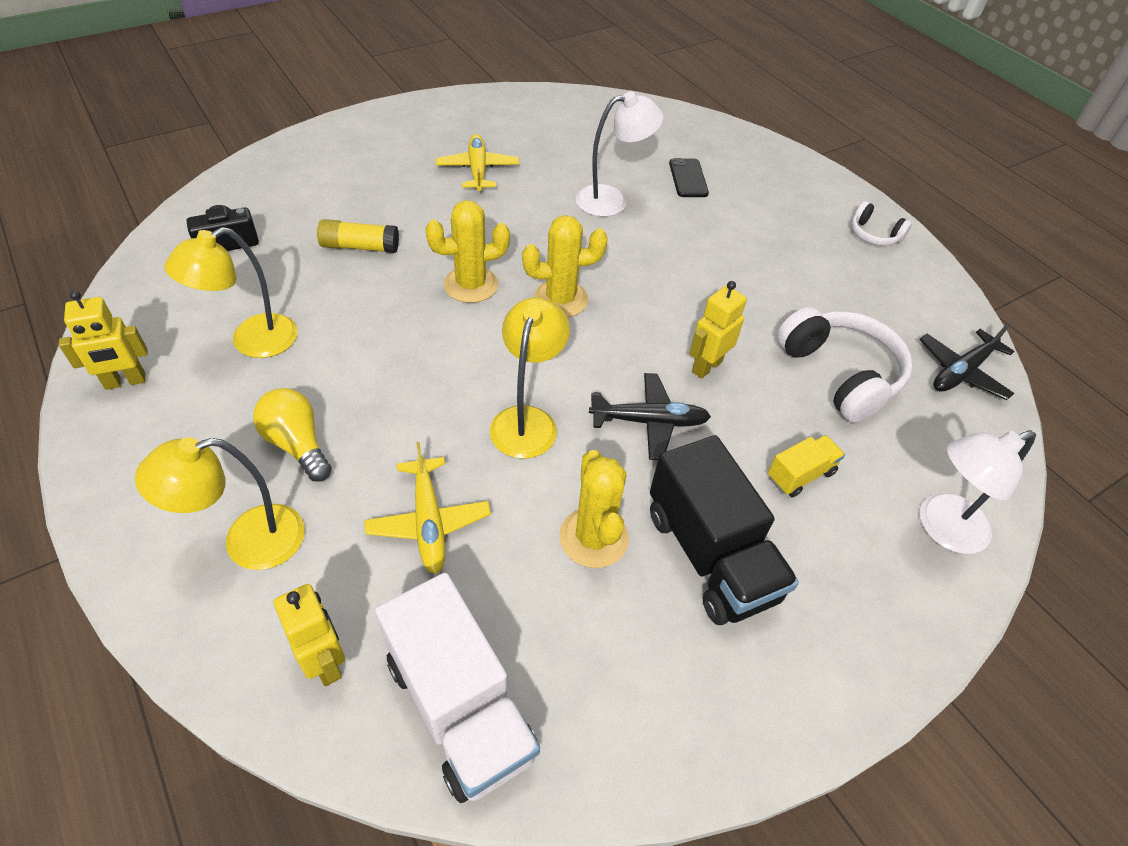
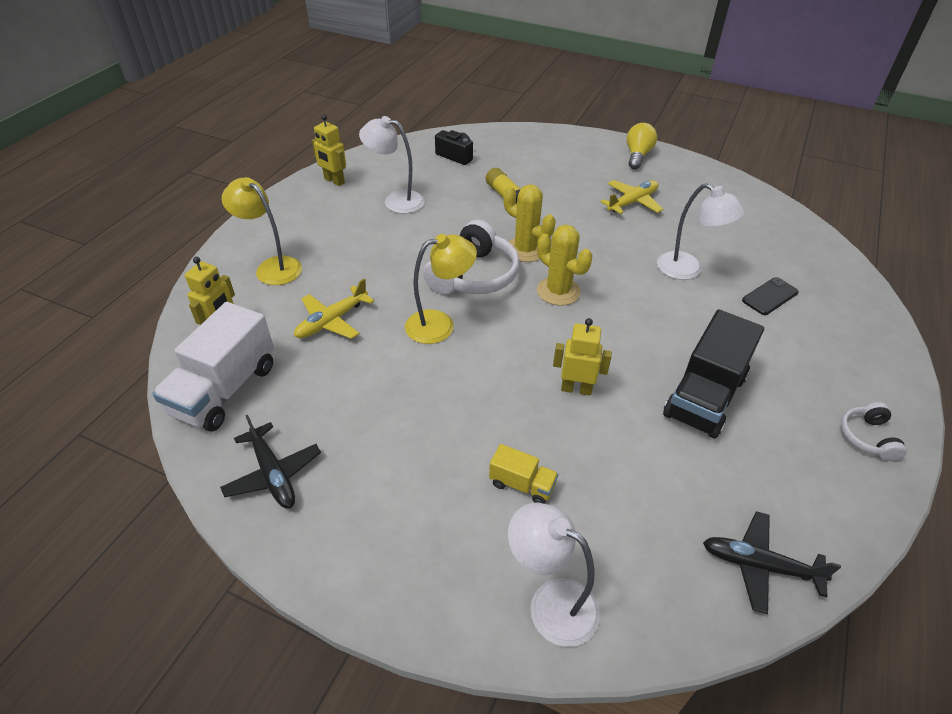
camera: 60 degrees right, 5 degrees down
(252, 342) = (396, 200): yellow lamp -> white lamp
(297, 444) = (343, 250): yellow light bulb -> yellow light bulb (637, 155)
(593, 537) = (375, 394): yellow cactus -> none
(649, 422) = (493, 380): black plane -> black plane (273, 473)
(710, 555) = (406, 459): black truck -> black truck (704, 396)
(840, 374) = (656, 473): white headphones -> white headphones (474, 275)

